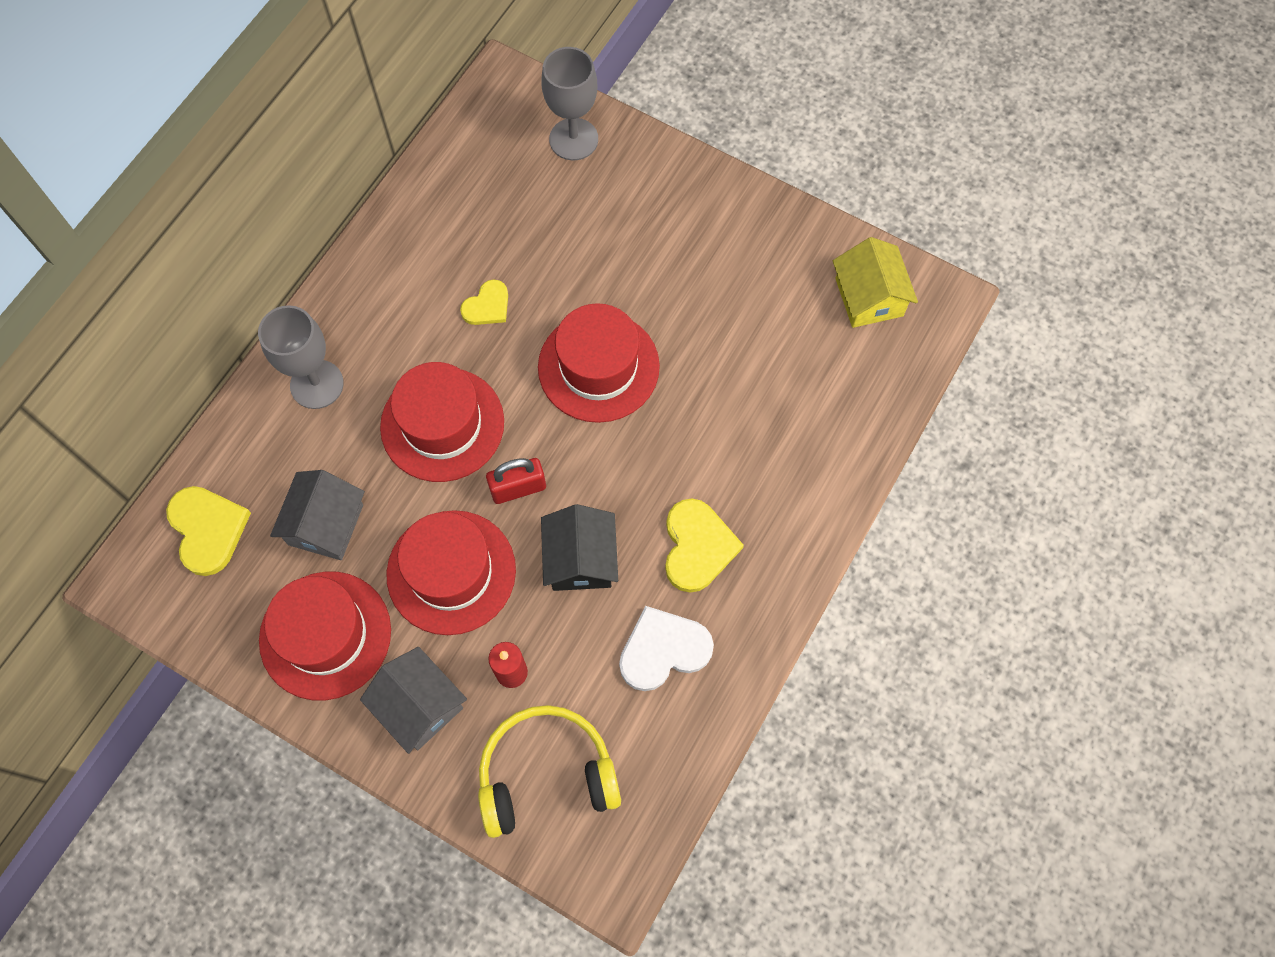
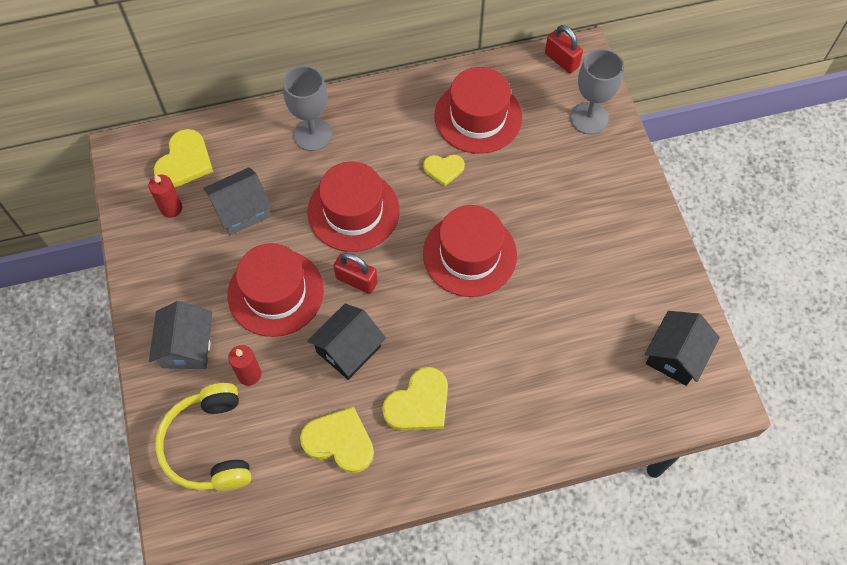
camera: 45 degrees right, 5 degrees down
(248, 589) = (171, 208): none -> red candle
(325, 635) = (182, 266): red hat -> red hat (478, 117)
(489, 102) = (561, 60): none -> red padlock
(546, 774) = (209, 445): yellow headphones -> yellow headphones turned 135 degrees counterclockwise
(663, 650) = (339, 441): white heart -> yellow heart
(869, 297) = (675, 355): yellow house -> black house

